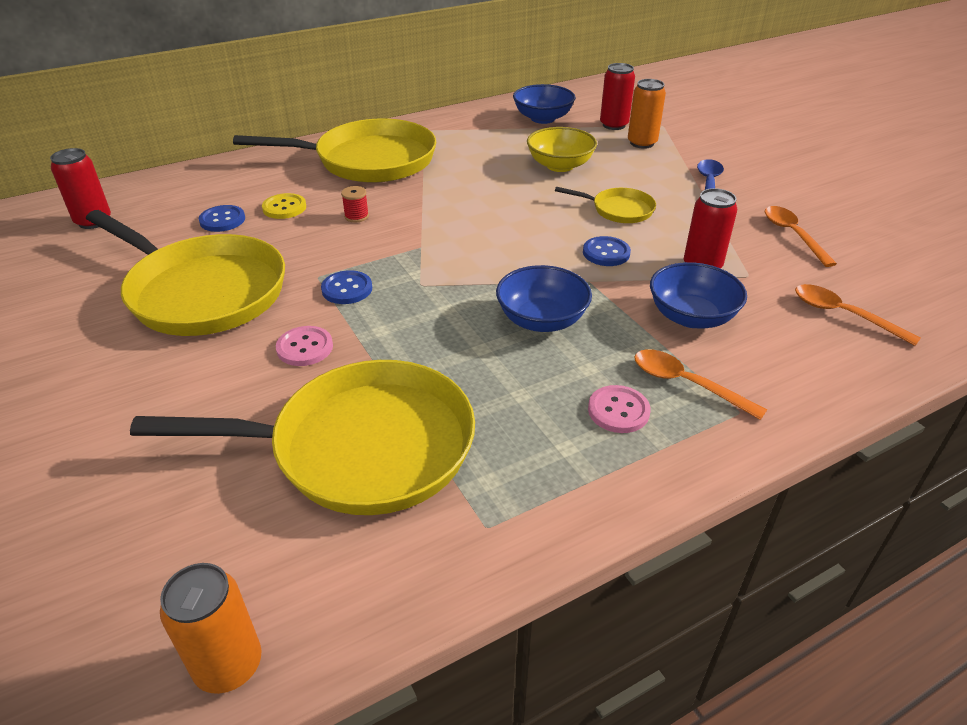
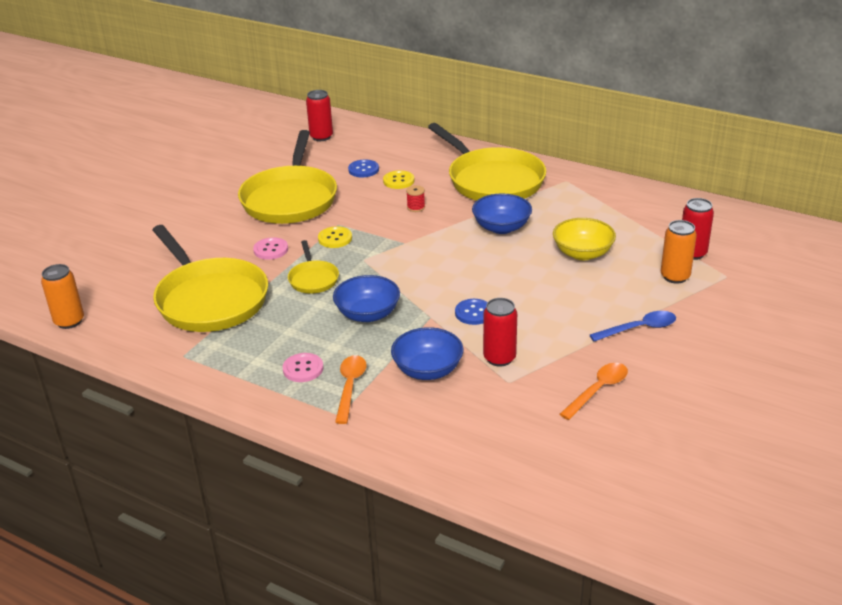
camera: 60 degrees right, 5 degrees down
(347, 289) = (335, 238): blue button -> yellow button
(543, 118) = (657, 218): blue bowl -> blue bowl (501, 227)
(618, 210) = (542, 300): yellow pan -> yellow pan (313, 279)
(843, 315) = (497, 437): orange spoon -> none

